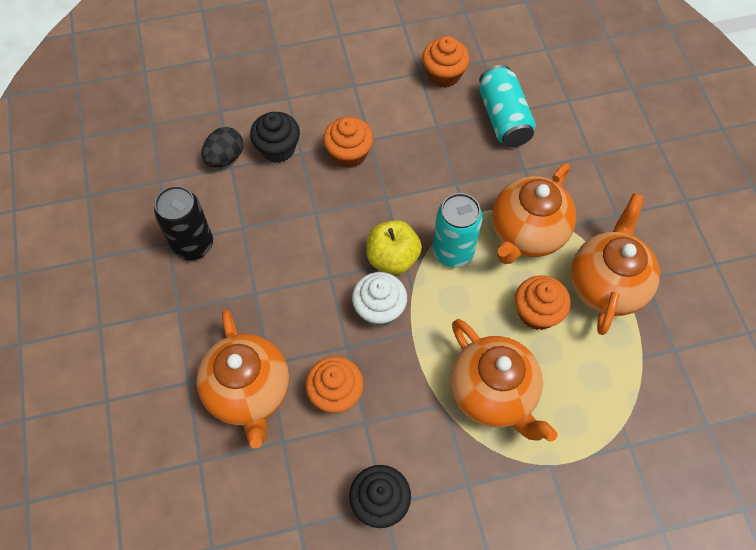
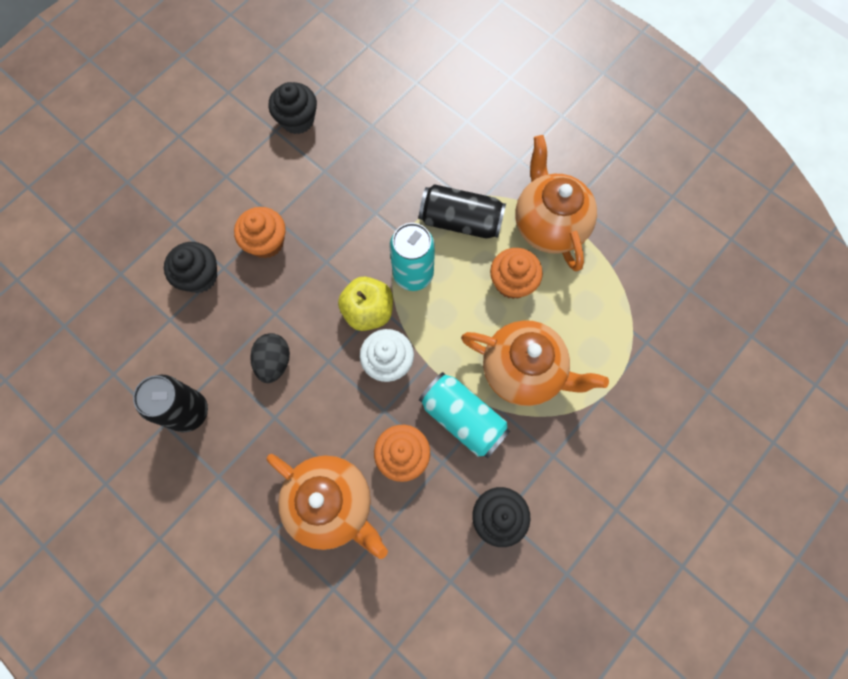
camera: 35 degrees left, 10 degrees up
(225, 157) = (157, 314): black egg -> black egg (274, 362)
(443, 75) = (297, 120): orange cupcake -> black cupcake
(503, 118) = (374, 130): turquoise can -> turquoise can (463, 418)
(527, 233) = (461, 220): orange teapot -> black can

